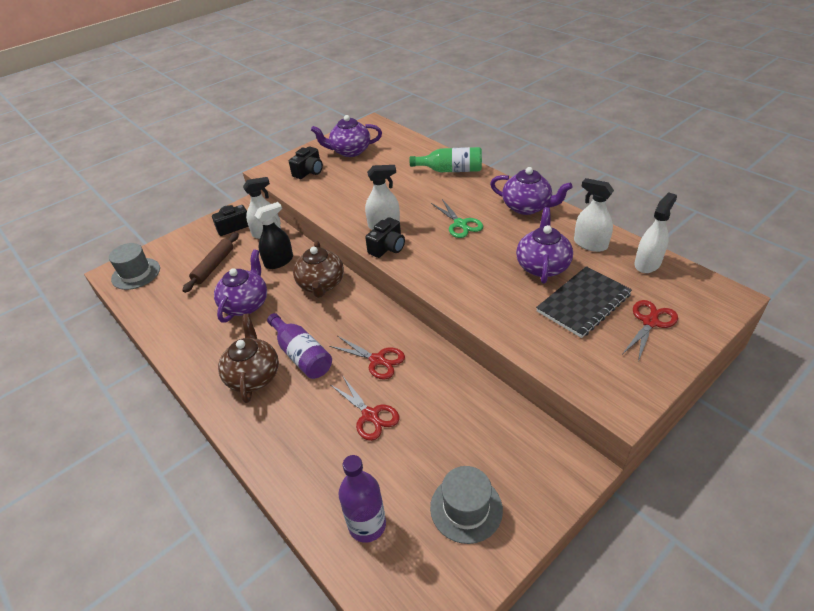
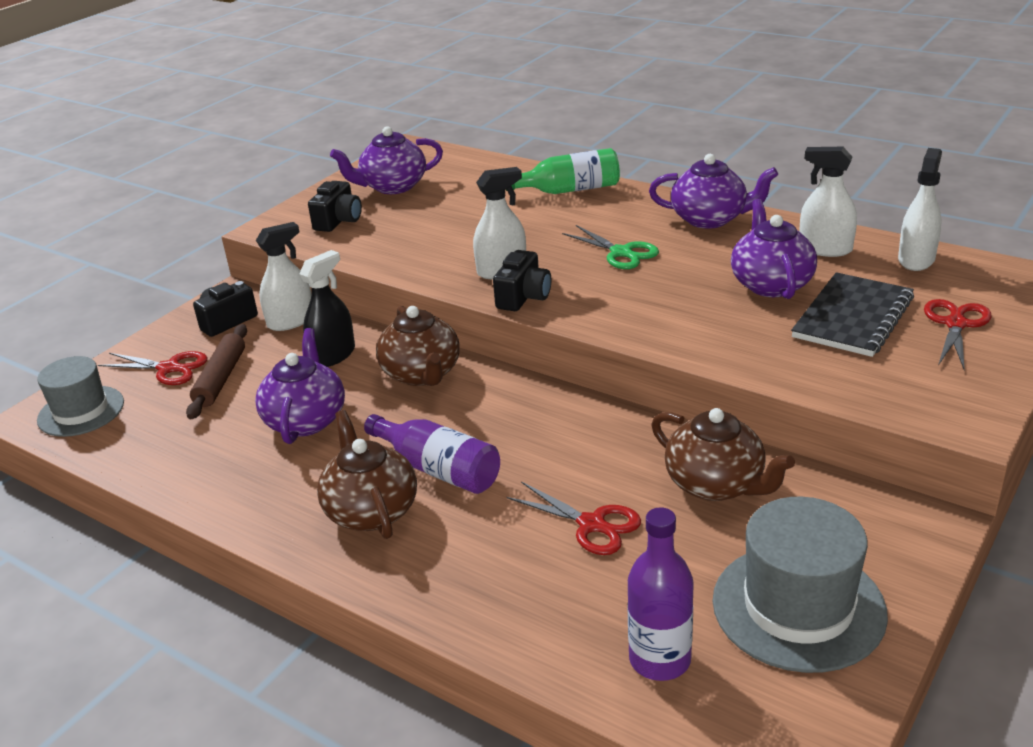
camera: 15 degrees left, 10 degrees down
(377, 360) = (565, 454): red scissors -> red scissors (169, 368)
(456, 403) = (716, 484): none -> brown teapot
(466, 508) = (798, 607): grey hat -> grey hat, size x1.50

